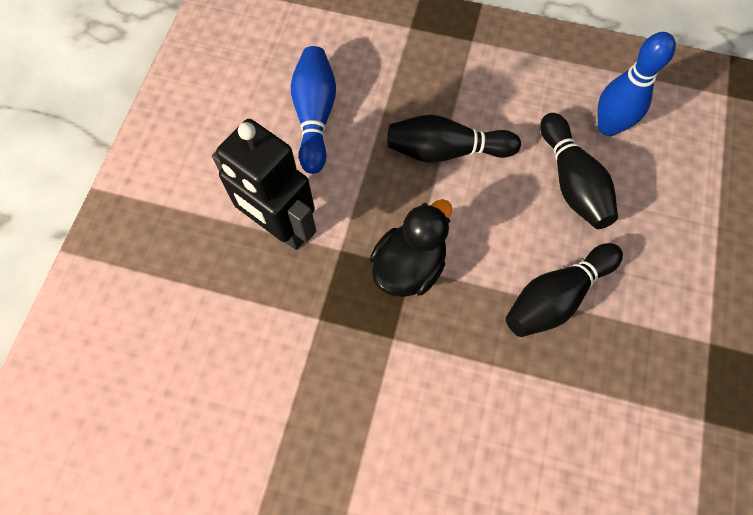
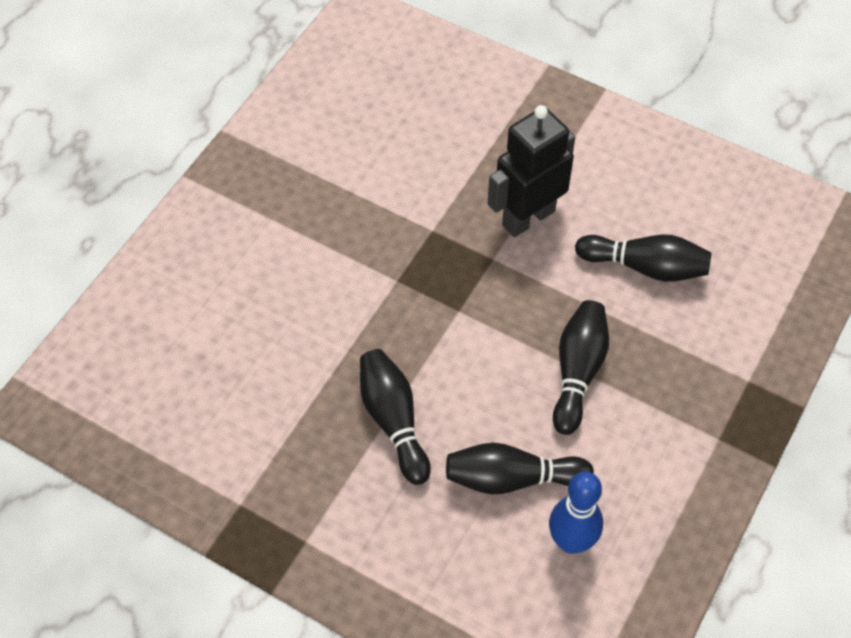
camera: 105 degrees right, 10 degrees down
(315, 116) = (645, 267): blue bowling pin -> black bowling pin
(409, 266) = (460, 308): black duck -> none

